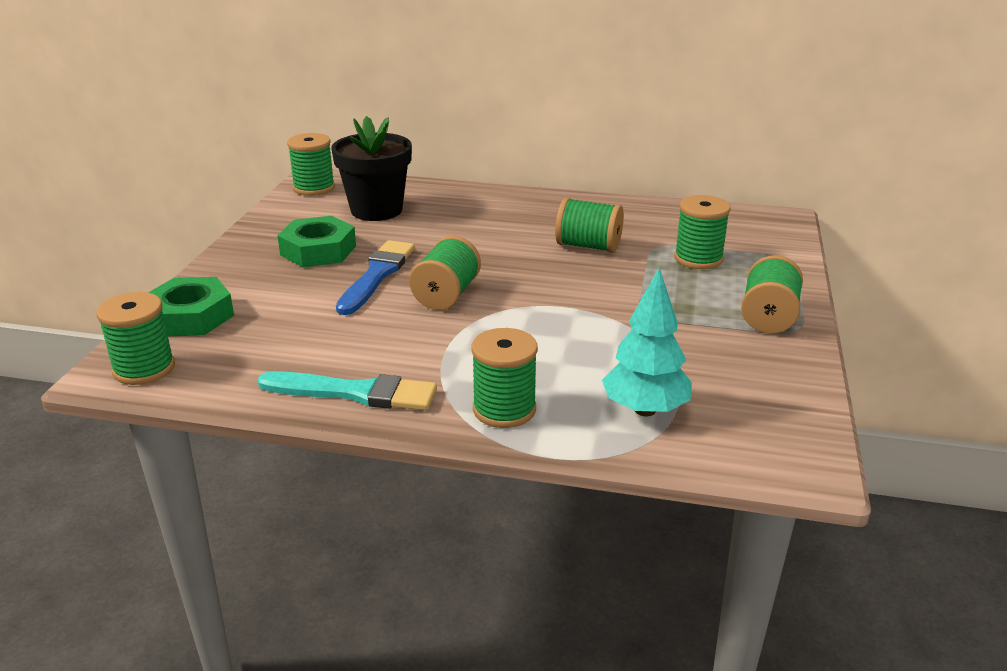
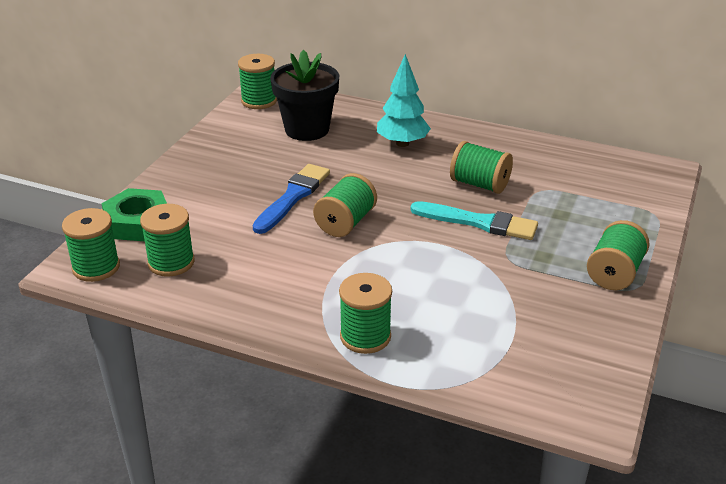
camera: 10 degrees right, 5 degrees up
(318, 250) = (250, 167): green nut -> none
(355, 393) = (252, 308): turquoise brush -> turquoise brush (479, 222)
(645, 410) = (478, 350): turquoise tree -> turquoise tree (402, 143)
(698, 259) = (573, 207): green spool -> green spool (171, 262)

